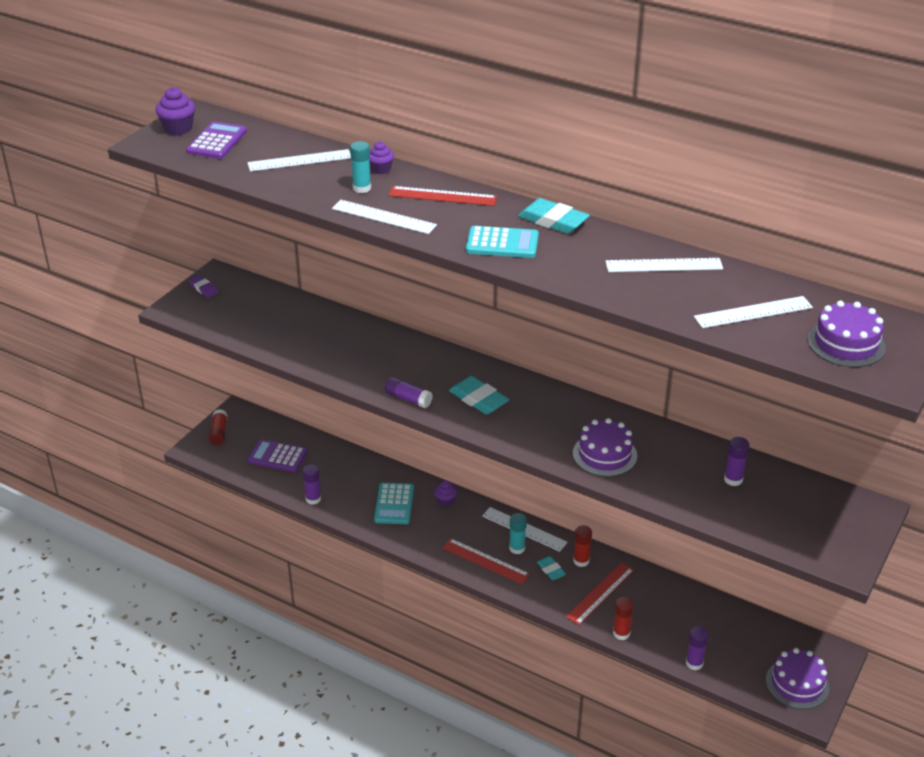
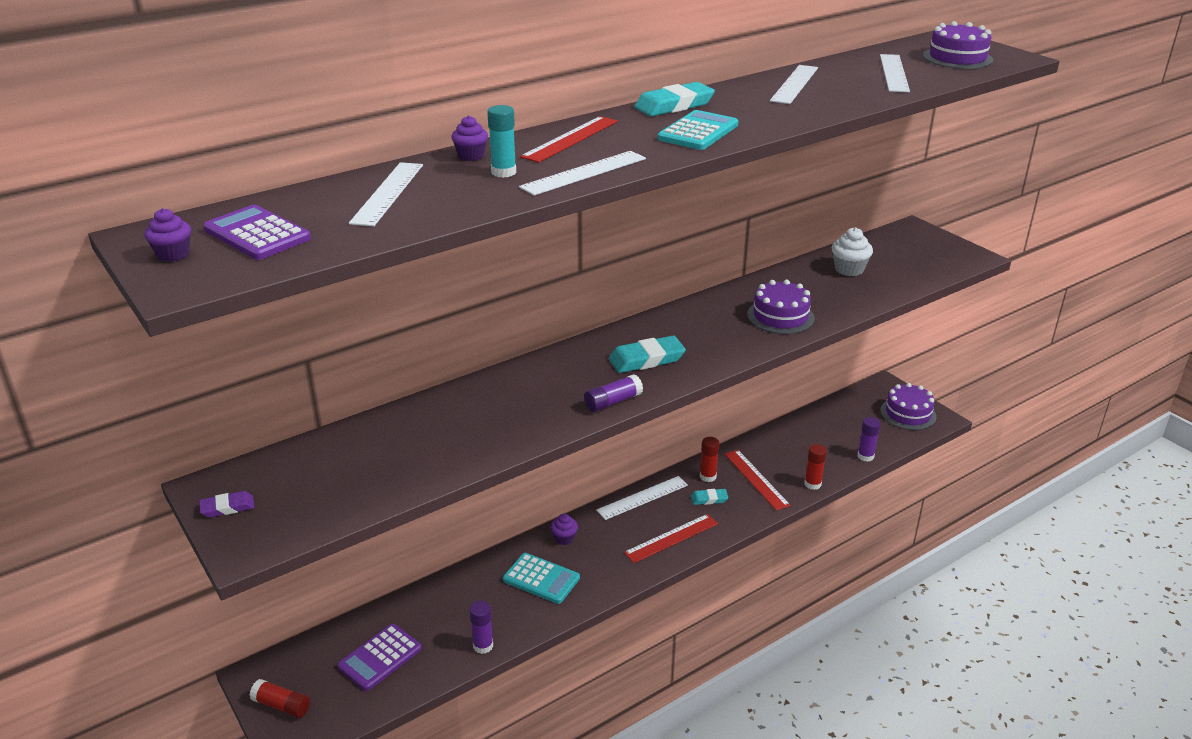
camera: 65 degrees left, 5 degrees down
(178, 128) = (173, 254): purple cupcake -> purple cupcake, size x0.66
(517, 548) = (666, 511): turquoise glue stick -> none
(733, 479) = (849, 269): purple glue stick -> white cupcake

